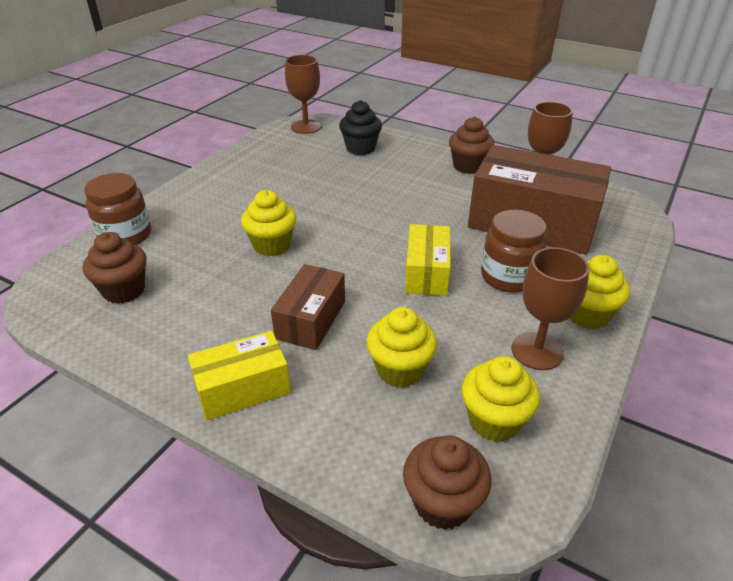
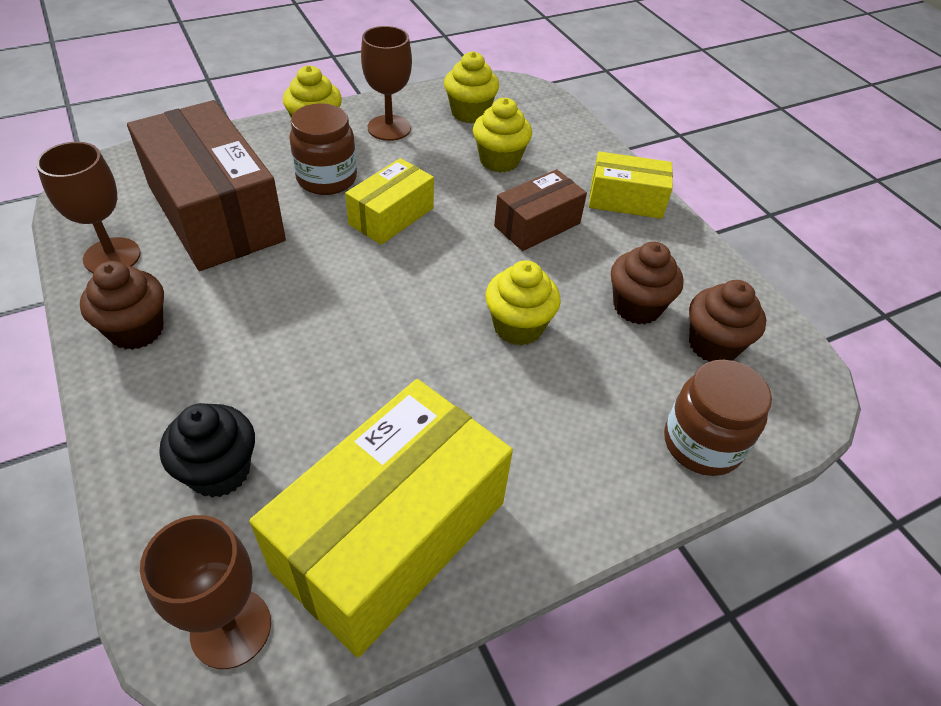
camera: 150 degrees left, 10 degrees up
(270, 158) = (391, 535): none -> yellow box
(442, 503) = (540, 100): brown cupcake -> brown cupcake (637, 307)

